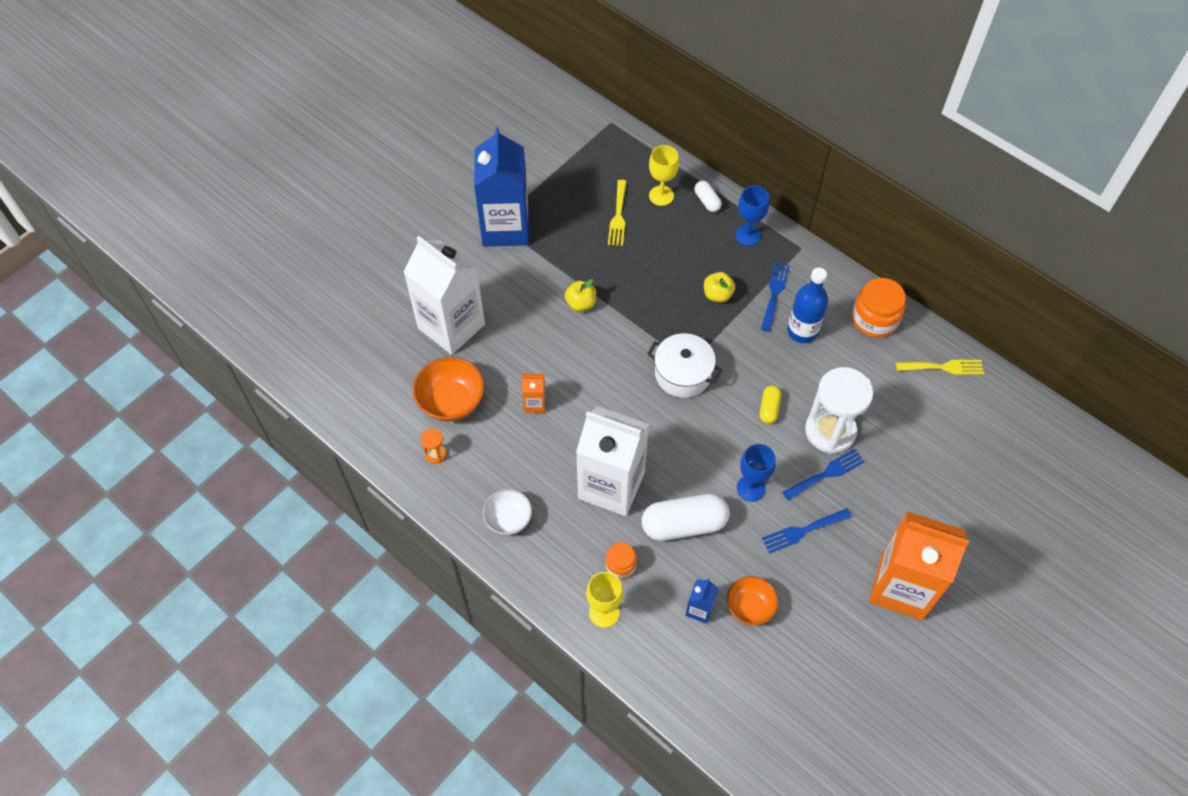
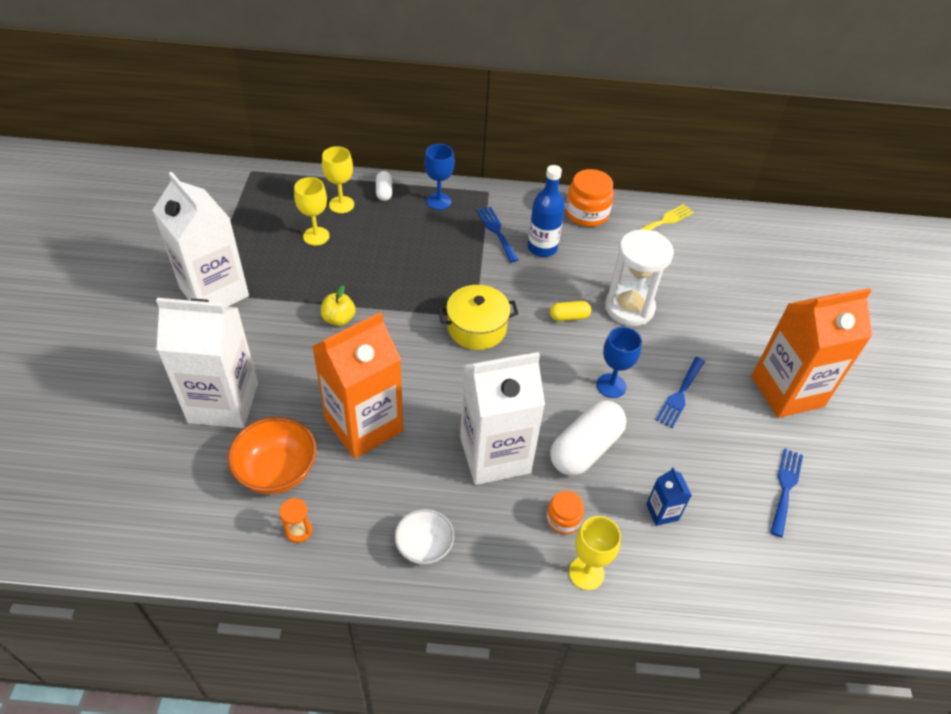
camera: 40 degrees left, 10 degrees down
(505, 227) = (214, 292): blue carton -> white carton
(535, 403) = (364, 425): orange carton -> orange carton, size x2.41
(618, 216) = (316, 236): yellow fork -> yellow goblet
(683, 374) = (477, 328): white pot -> yellow pot
(707, 201) = (384, 192): white capsule -> white capsule turned 60 degrees clockwise
(717, 295) = (452, 254): yellow apple -> none
(749, 607) = (698, 482): orange bowl -> none
(769, 408) = (569, 317): yellow capsule -> yellow capsule turned 75 degrees counterclockwise
(826, 473) = (656, 340): blue fork -> blue fork (785, 488)

